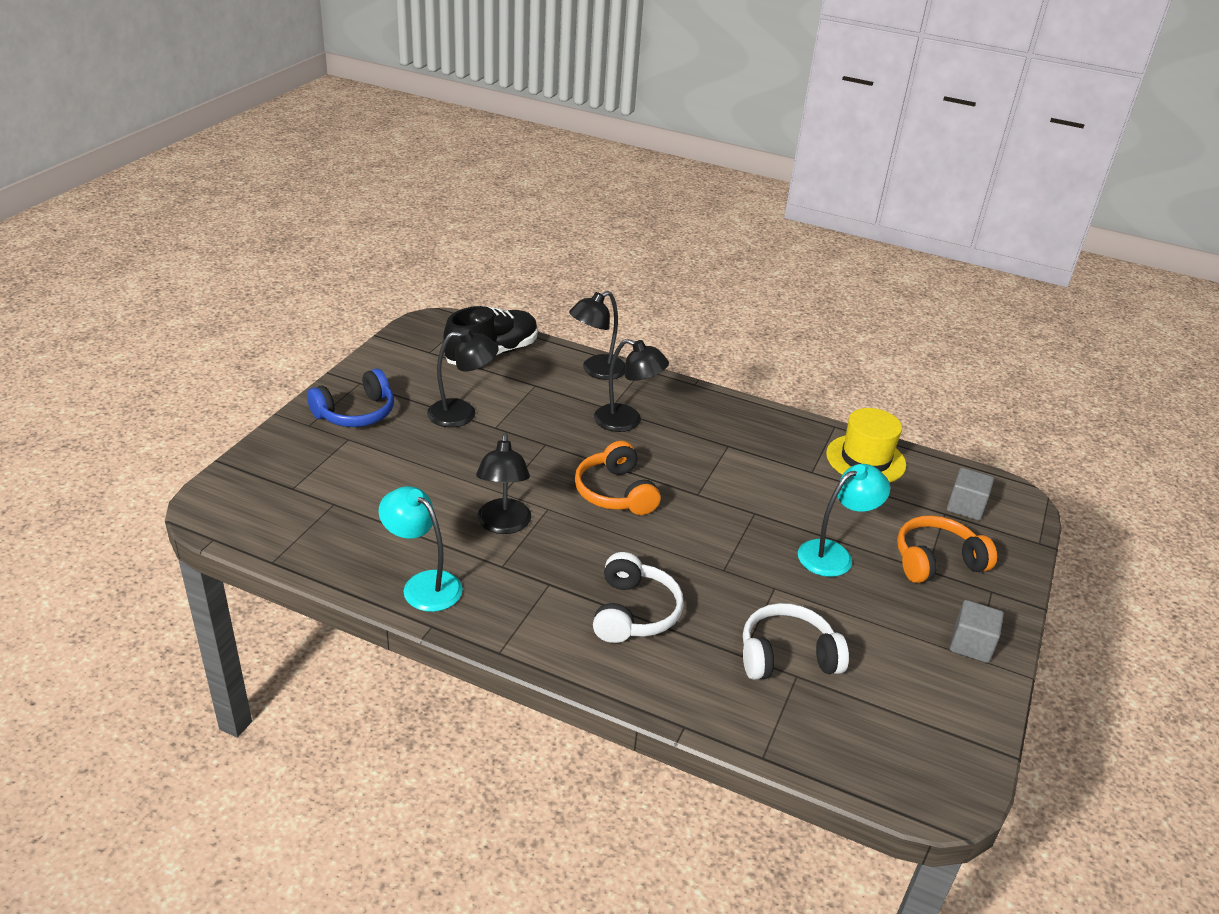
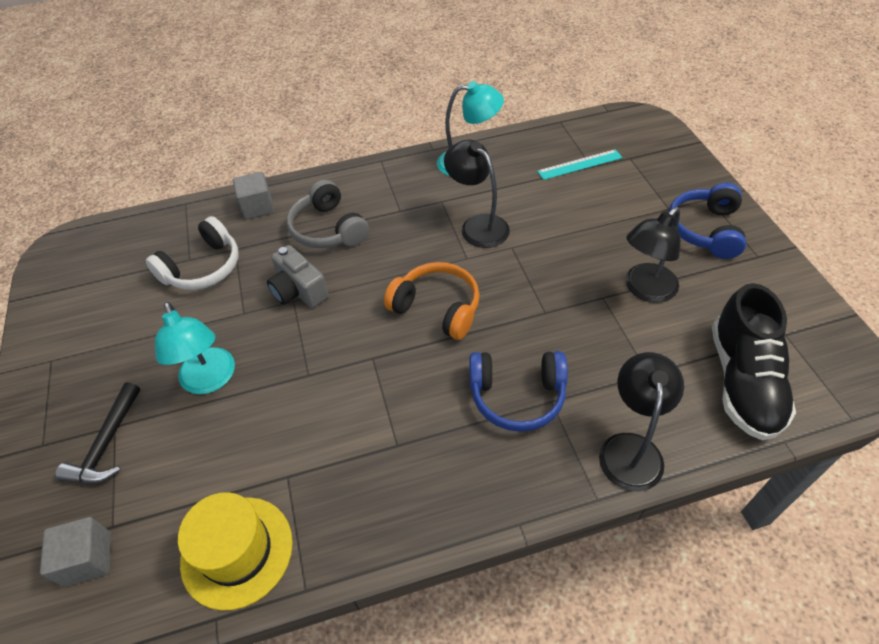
camera: 145 degrees right, 15 degrees up
(339, 512) = (579, 164): none -> turquoise ruler
(627, 421) = (517, 396): black lamp -> blue headphones
(634, 612) = (328, 229): white headphones -> grey headphones
(711, 574) = (299, 291): none -> grey camera
(834, 554) = (210, 380): turquoise lamp -> turquoise lamp turned 45 degrees counterclockwise
(936, 561) = (107, 444): orange headphones -> black hammer
(971, 644) = (56, 370): grey cube -> grey cube (258, 207)

